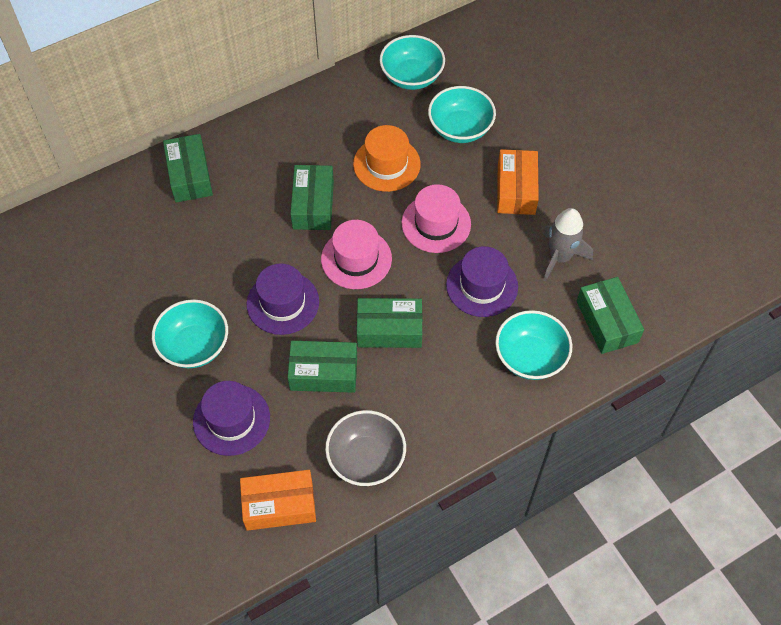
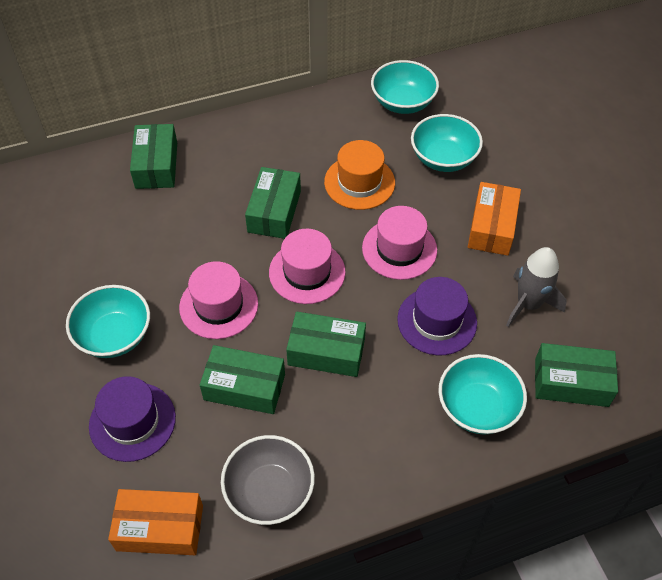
camera: 10 degrees right, 5 degrees down
(283, 303) = (218, 305): purple hat -> pink hat
(607, 322) = (571, 382): green box -> green box turned 75 degrees counterclockwise

